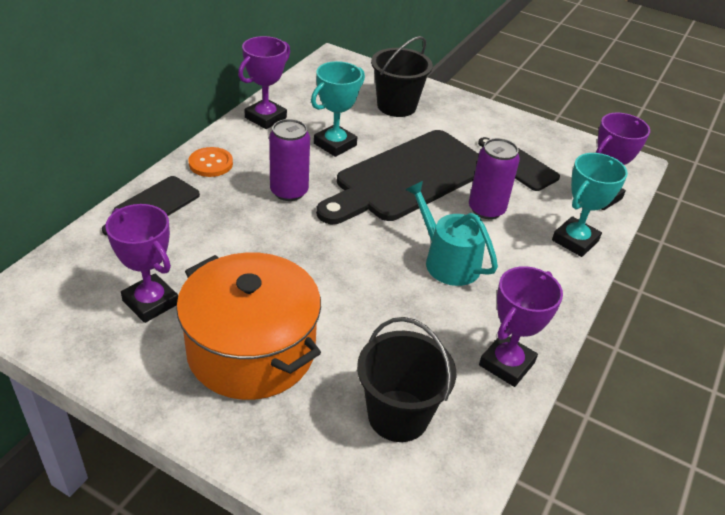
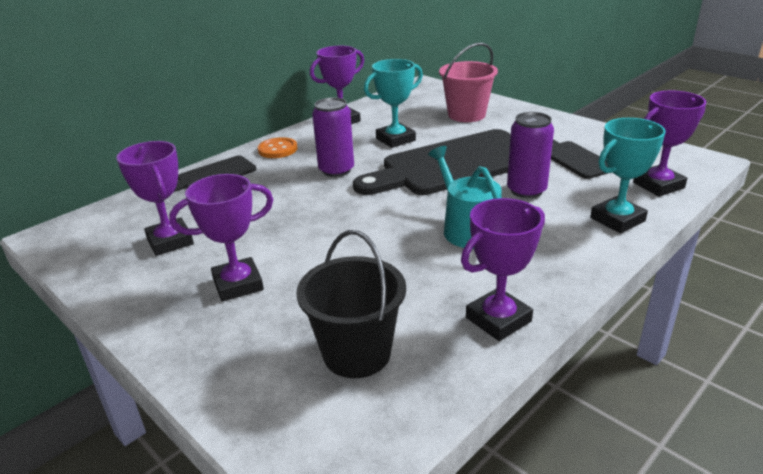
camera: 20 degrees right, 10 degrees down
(251, 350) = (238, 284): orange pot -> purple trophy
(396, 106) = (466, 115): black bucket -> pink bucket

